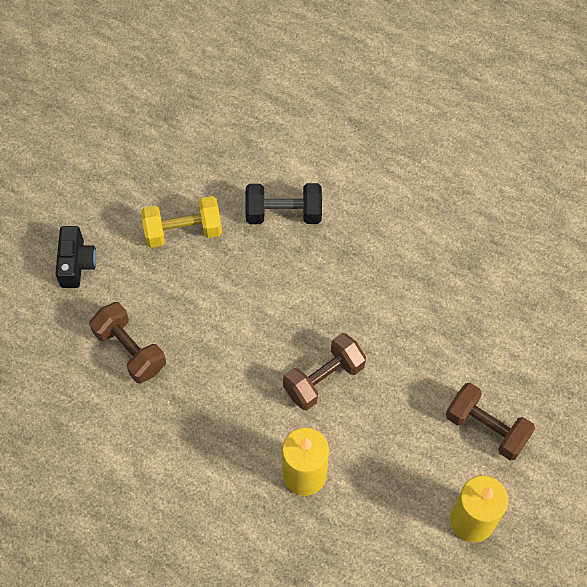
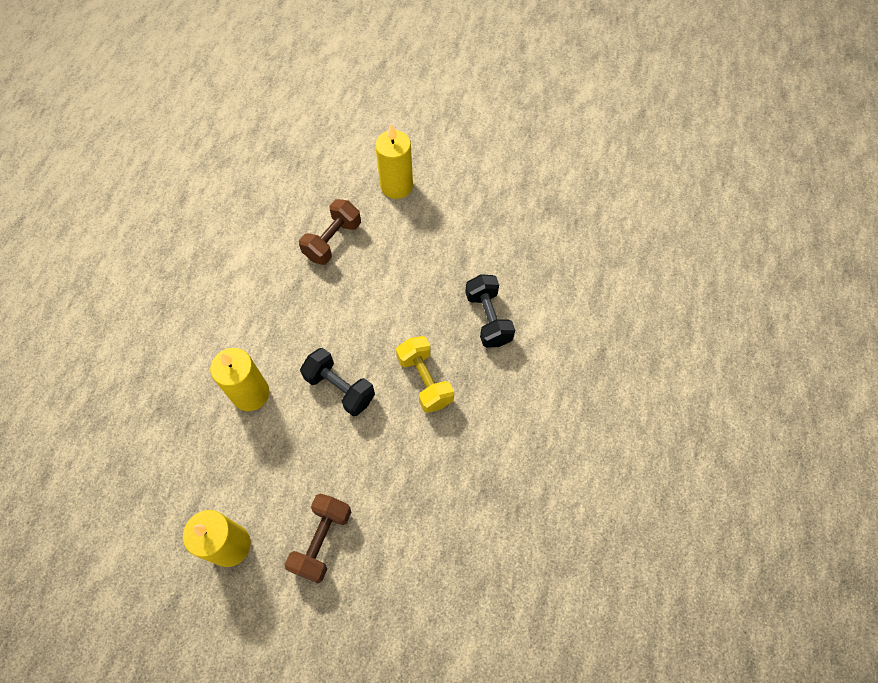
camera: 75 degrees right, 0 degrees up
(76, 264) = (396, 186): black camera -> yellow candle
(183, 231) = (447, 249): yellow dumbbell -> yellow dumbbell (425, 380)
(324, 379) = (340, 388): brown dumbbell -> black dumbbell

